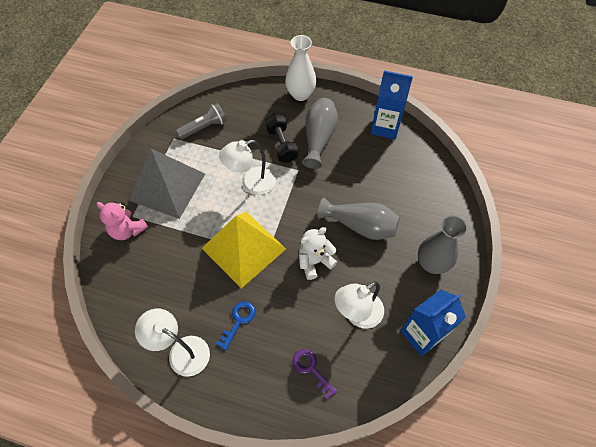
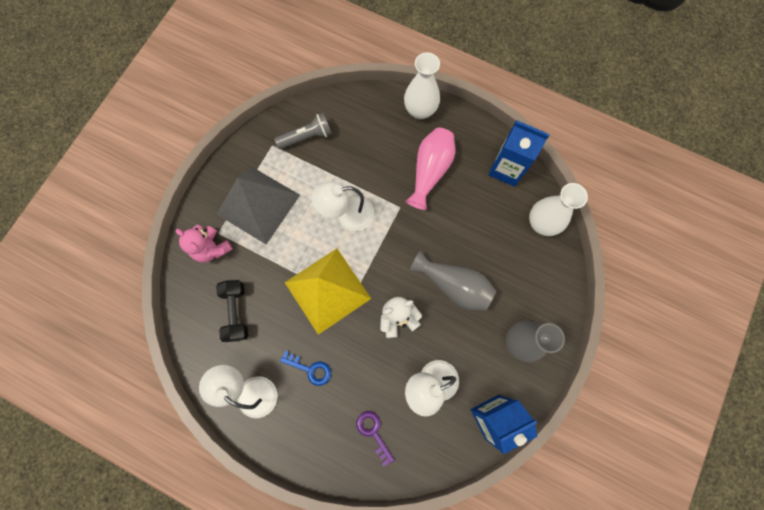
camera: 10 degrees right, 15 degrees up
(238, 321) = (310, 369): blue key -> blue key turned 75 degrees clockwise
(282, 144) = (388, 172): black dumbbell -> black dumbbell (236, 312)
(319, 138) = (430, 171): grey vase -> pink vase
(426, 164) = (541, 223): none -> white vase

